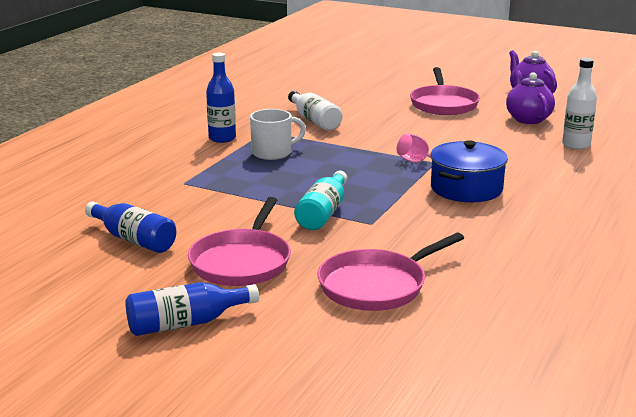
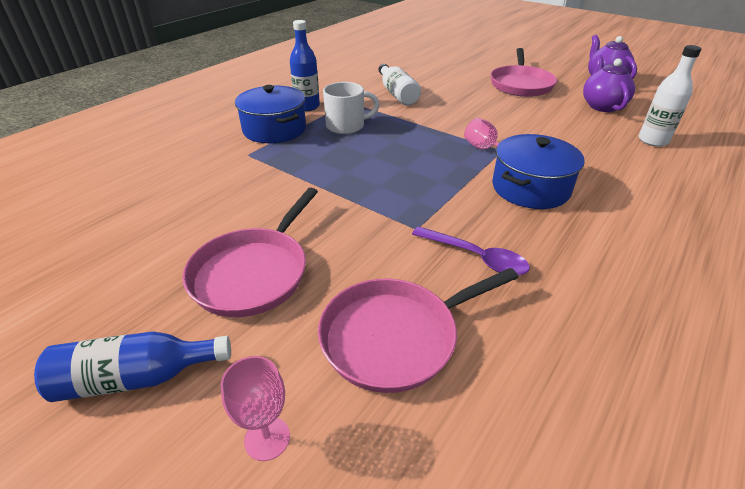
camera: 10 degrees right, 15 degrees up
(133, 239) = (159, 225): blue bottle -> none
(198, 160) = (274, 129): none -> blue pot
(303, 339) = (267, 438): none -> pink goblet
(323, 213) = (369, 207): turquoise bottle -> none
(427, 237) = (476, 257): none -> purple spoon

